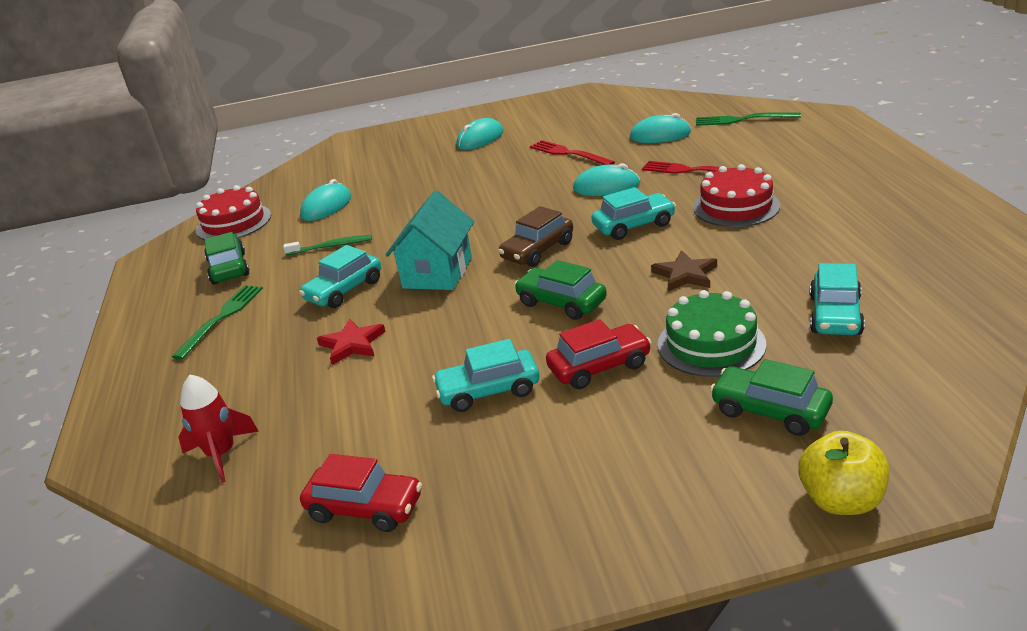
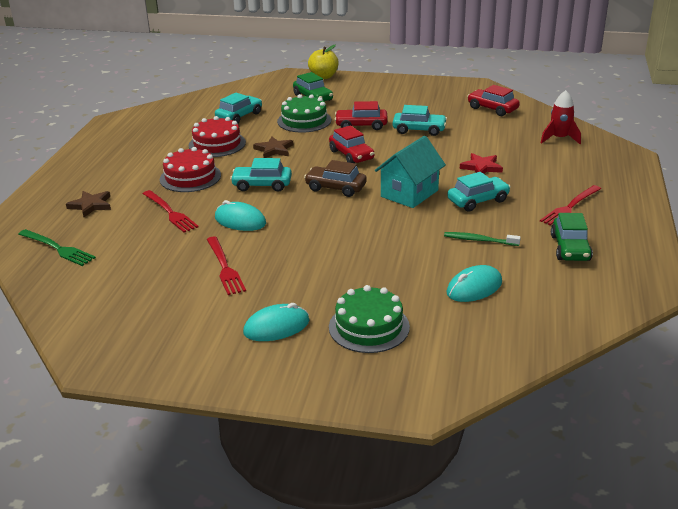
camera: 160 degrees left, 0 degrees up
(222, 317) = (570, 207): green fork -> red fork
(233, 223) = (572, 302): red cake -> red cake (217, 144)
(407, 159) = (369, 327): none -> green cake
(537, 250) = (335, 188): brown car -> brown car turned 135 degrees counterclockwise
(561, 303) = (351, 155): green car -> red car
(660, 135) = (135, 258): turquoise mouse -> none
(788, 151) = (91, 205): none -> brown star

